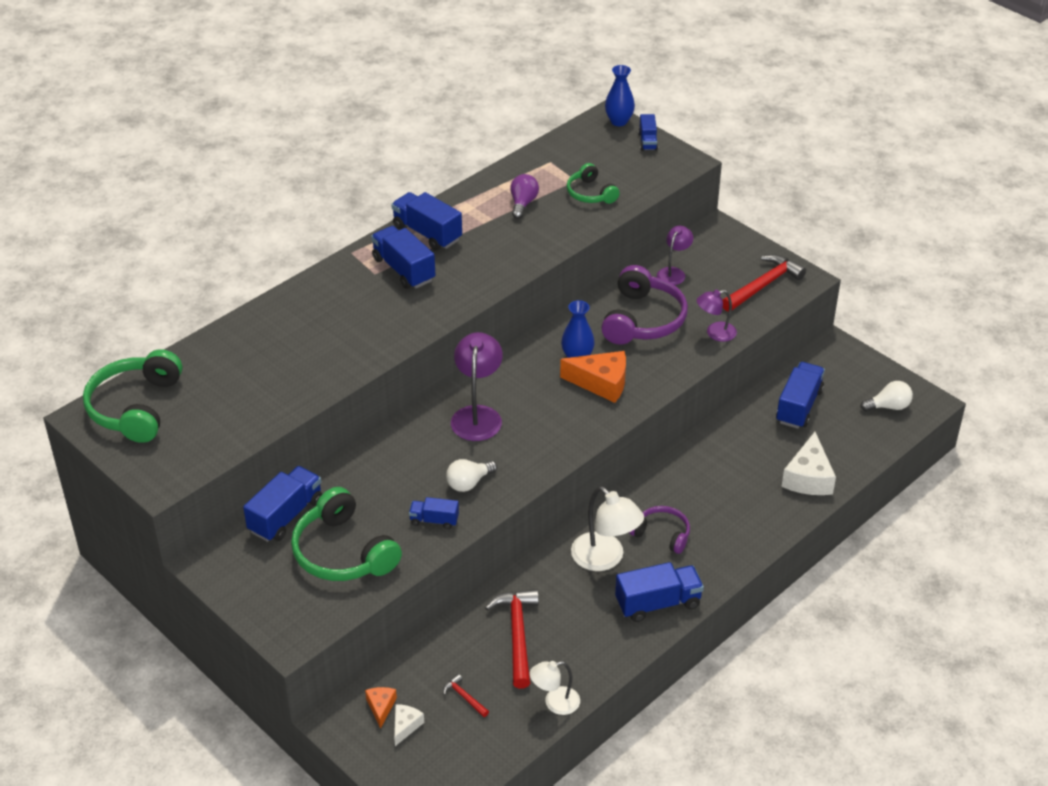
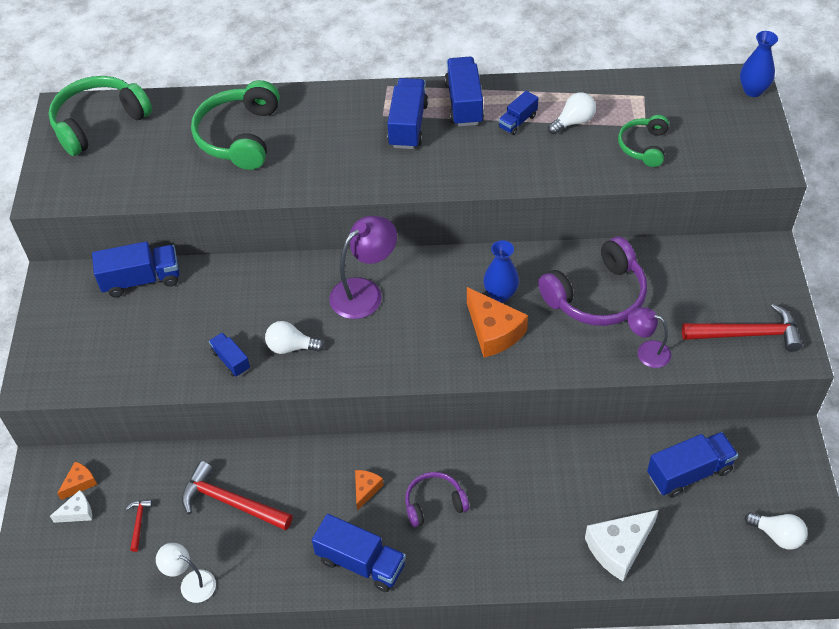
camera: 45 degrees right, 10 degrees up
(343, 552) = (142, 339): green headphones -> green headphones (239, 136)
(517, 635) = (231, 502): red hammer -> red hammer turned 105 degrees counterclockwise
(523, 203) = (573, 122): purple light bulb -> white light bulb
(605, 559) = (366, 489): white lamp -> orange cheese
(647, 141) = (757, 125): blue truck -> blue truck (517, 121)
(662, 534) = (434, 503): purple headphones -> purple headphones turned 90 degrees counterclockwise
(673, 273) = (676, 268): purple lamp -> none

